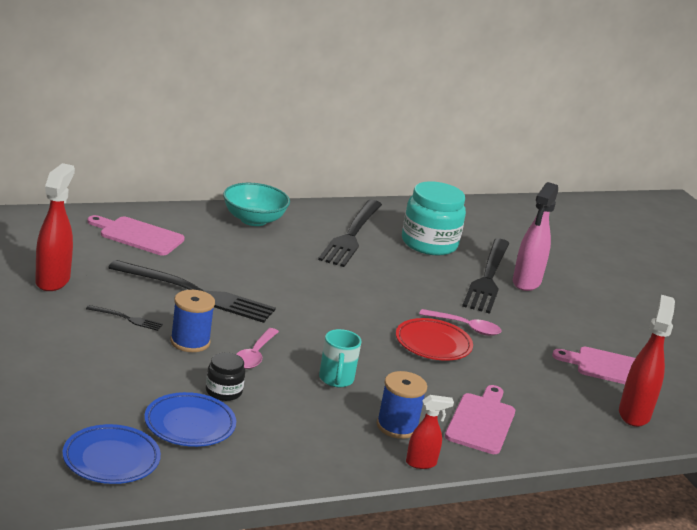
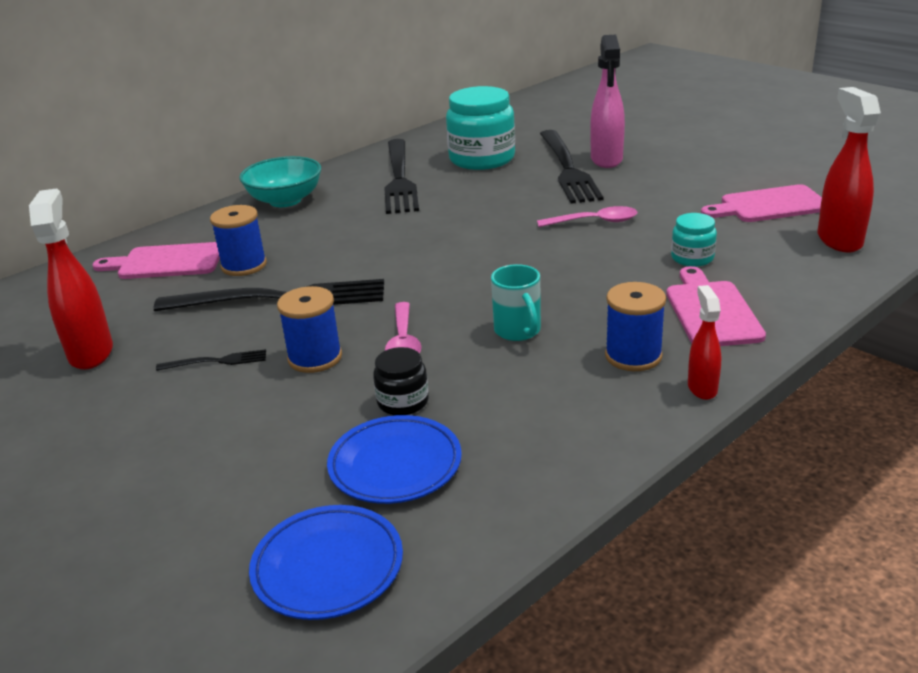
camera: 15 degrees left, 5 degrees up
(189, 259) = (244, 265): none -> blue spool
(421, 463) = (702, 388): red spray bottle -> red spray bottle turned 60 degrees counterclockwise
(433, 344) = (580, 251): red plate -> none
(509, 382) = (692, 258): none -> turquoise jar

